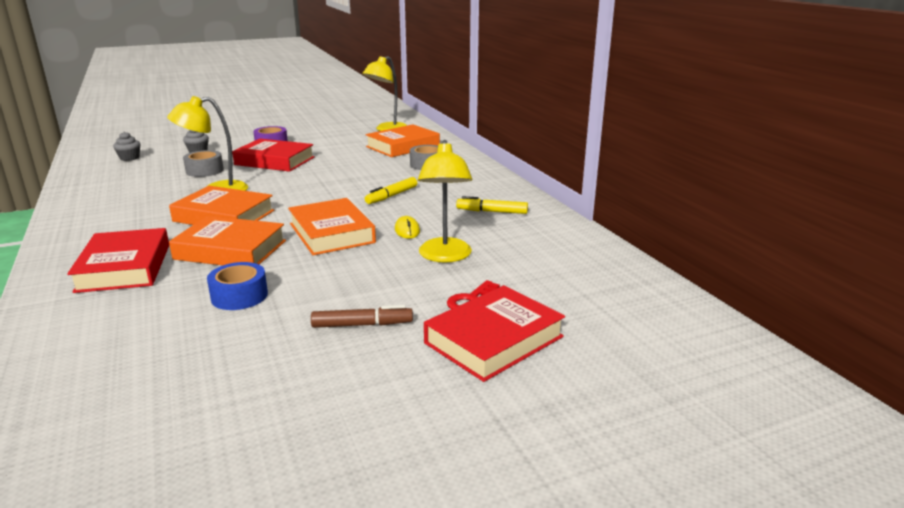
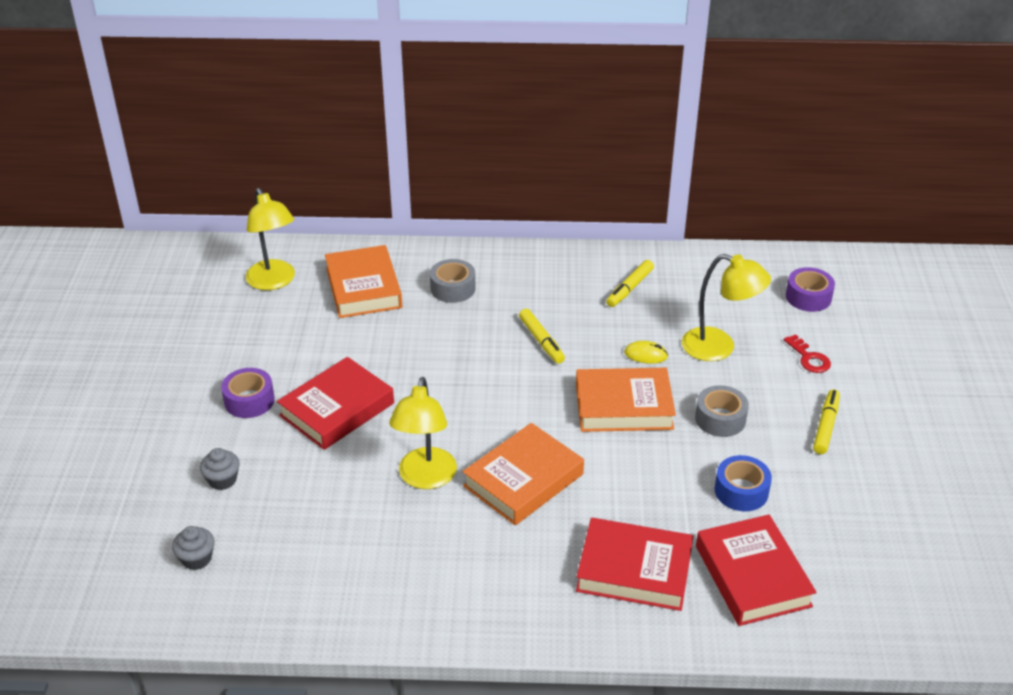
camera: 65 degrees left, 15 degrees up
(204, 171) = (329, 481): grey tape -> grey tape (720, 419)
(230, 250) = (629, 485): orange book -> none
(362, 325) = (826, 426): brown marker -> yellow marker
(493, 340) = (874, 365): red book -> red book (752, 576)
(576, 286) = (808, 297): none -> purple tape

